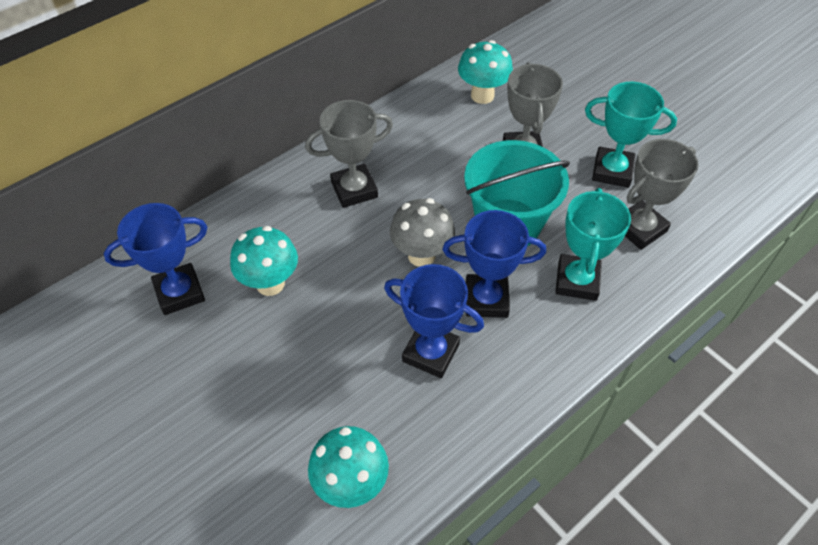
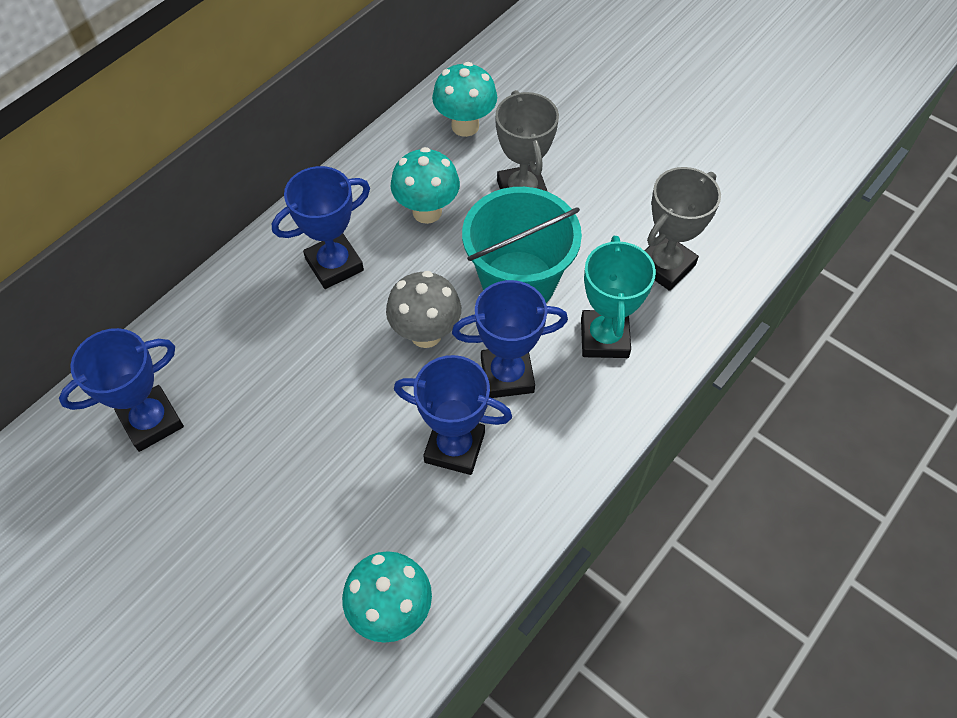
camera: 10 degrees left, 5 degrees up
(270, 284) = (257, 394): turquoise mushroom -> turquoise mushroom (427, 211)
(354, 190) = (334, 265): grey trophy -> blue trophy
(612, 171) = (626, 200): turquoise trophy -> none

